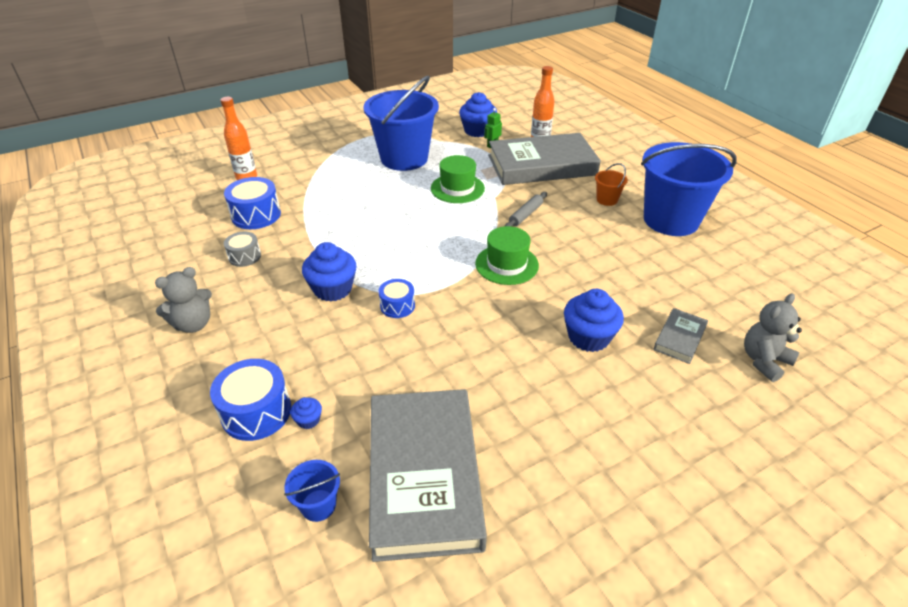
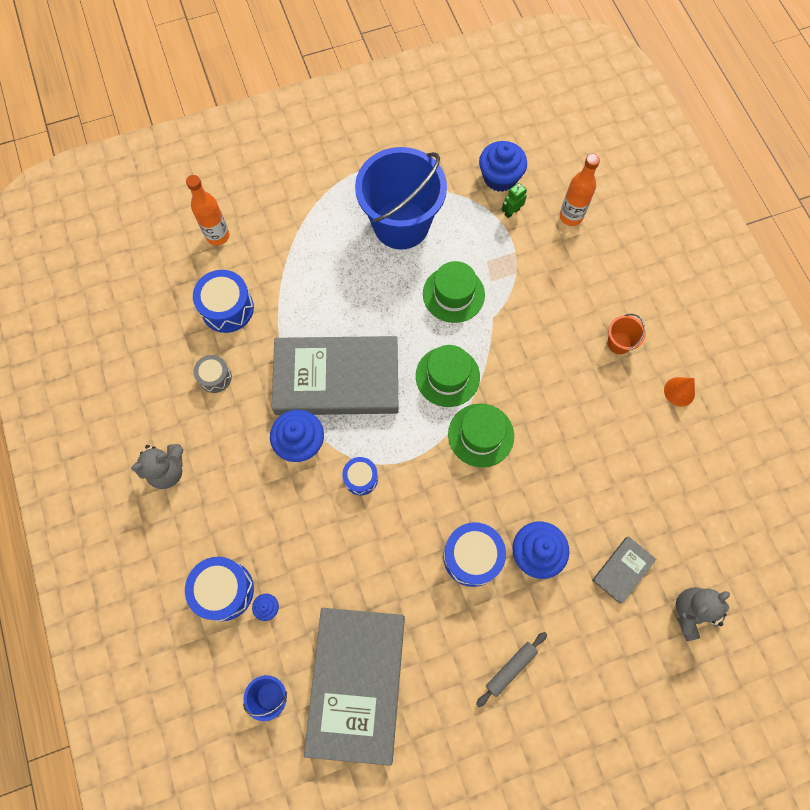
camera: 10 degrees right, 30 degrees up
(465, 233) = (447, 376): none -> green hat
(525, 215) = (520, 355): grey rolling pin -> grey rolling pin (510, 668)
(525, 348) = (472, 557): none -> blue drum
(542, 165) = (561, 264): grey book -> grey book (337, 379)
(671, 220) = (679, 391): blue bucket -> orange cone

